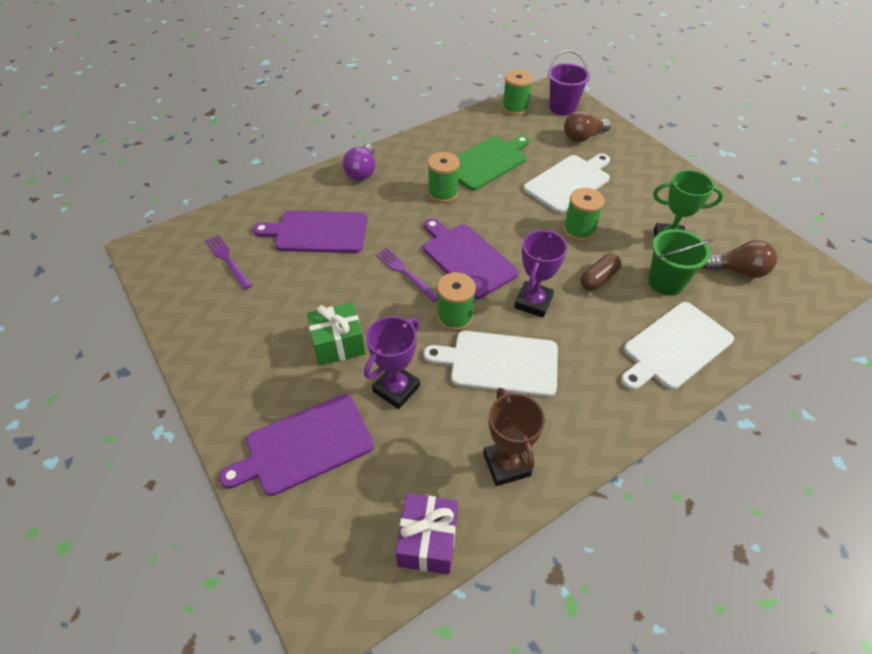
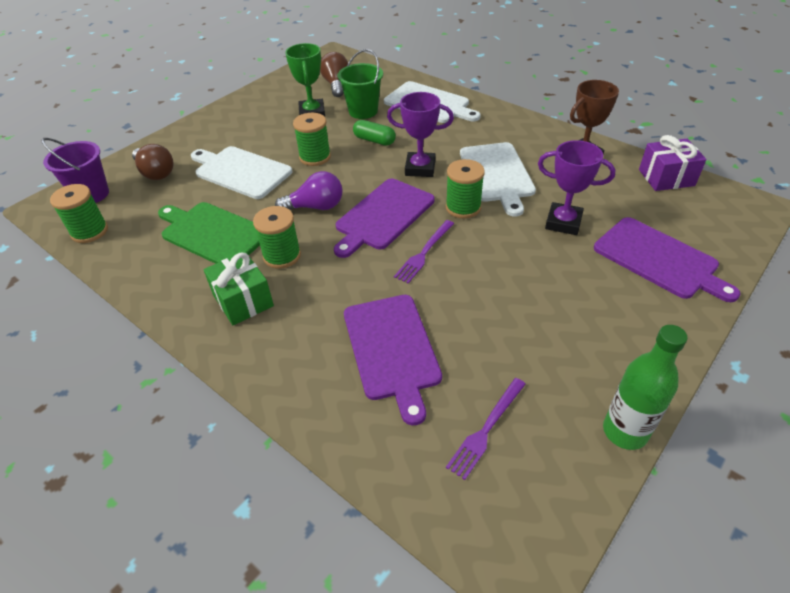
camera: 105 degrees left, 5 degrees down
(174, 328) = (625, 431): none -> green bottle
(338, 344) = (544, 273): green gift -> green gift (243, 300)
(362, 172) = (253, 344): purple light bulb -> purple light bulb (315, 207)
(598, 278) = (374, 140): brown capsule -> green capsule

